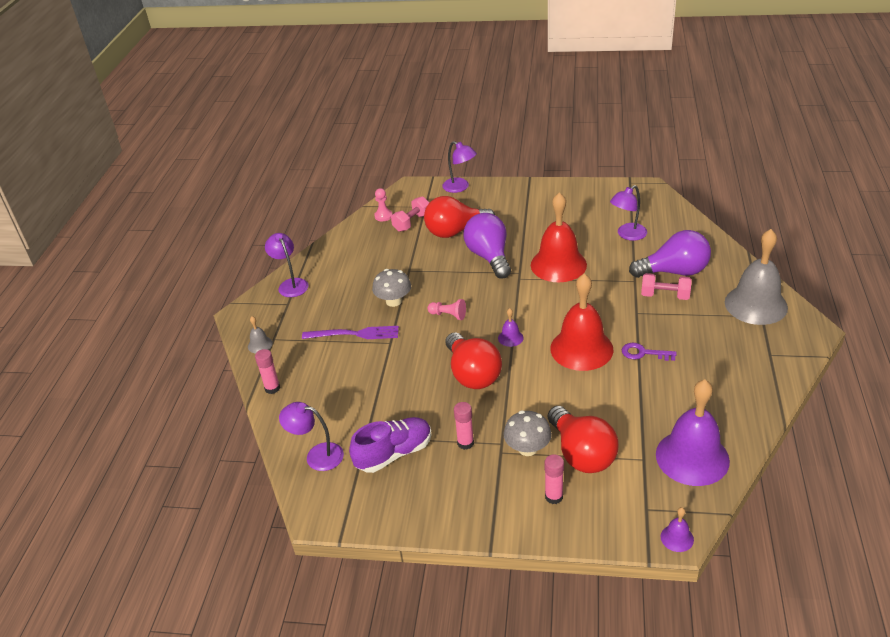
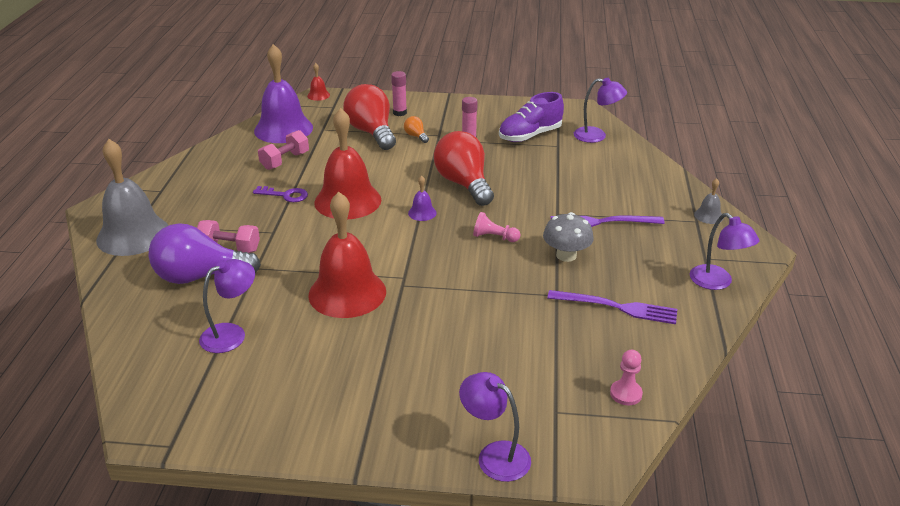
camera: 175 degrees right, 5 degrees down
(272, 388) = (667, 179): pink glue stick -> none
(369, 263) = (617, 307): none -> purple fork
(412, 222) = (571, 376): pink dumbbell -> pink dumbbell (285, 161)
(455, 231) = (496, 355): red light bulb -> none
(489, 257) = (442, 309): purple light bulb -> none
(527, 448) = (416, 136): grey mushroom -> orange light bulb
(677, 538) = (318, 95): purple bell -> red bell

